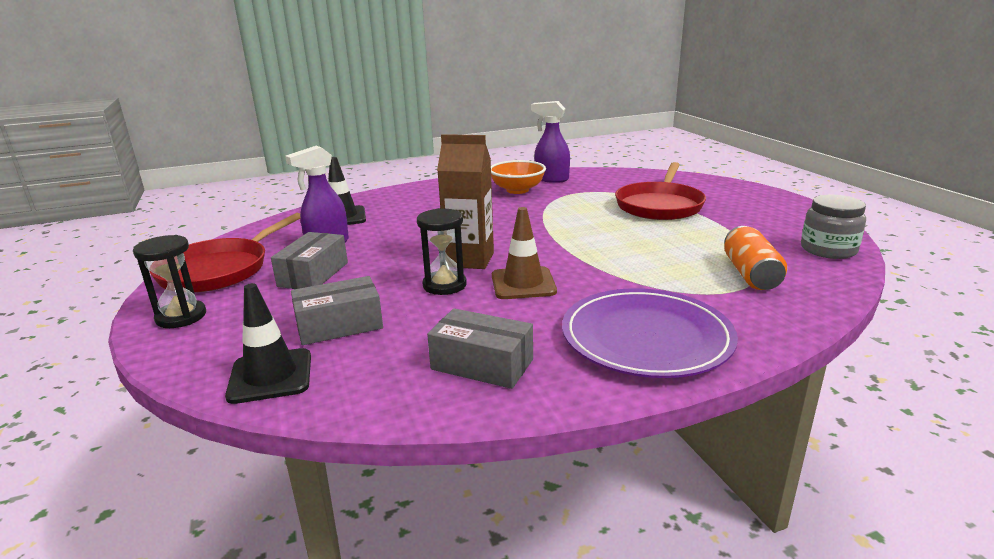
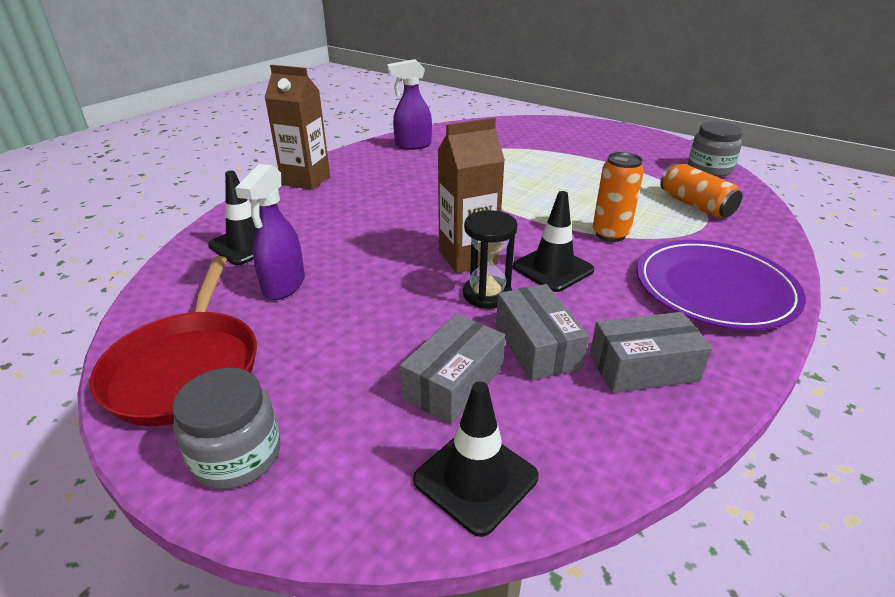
camera: 35 degrees left, 10 degrees up
(181, 317) = (237, 455): black hourglass -> grey jar
(313, 274) = (326, 330): grey box -> grey box (537, 346)
(435, 188) = (306, 180): none -> brown carton
(517, 190) = (398, 165): orange bowl -> none
(523, 283) = (553, 268): brown traffic cone -> black traffic cone
(617, 274) = (610, 234): none -> orange can
(659, 205) = (544, 155): red pan -> none

